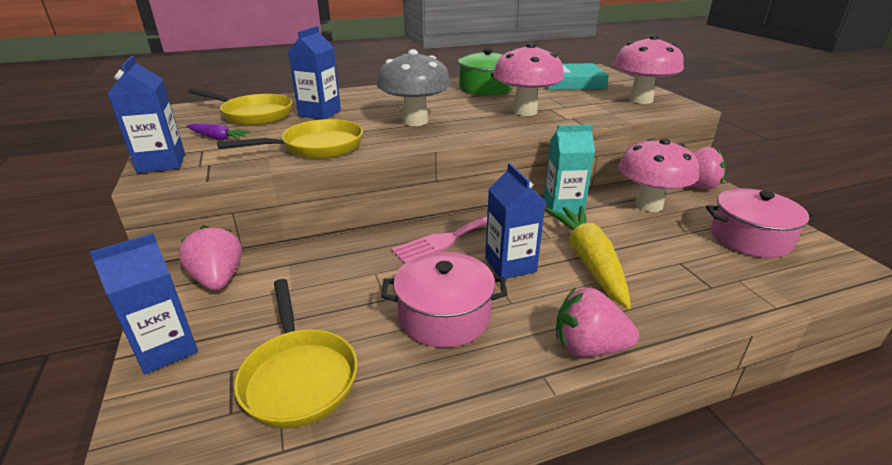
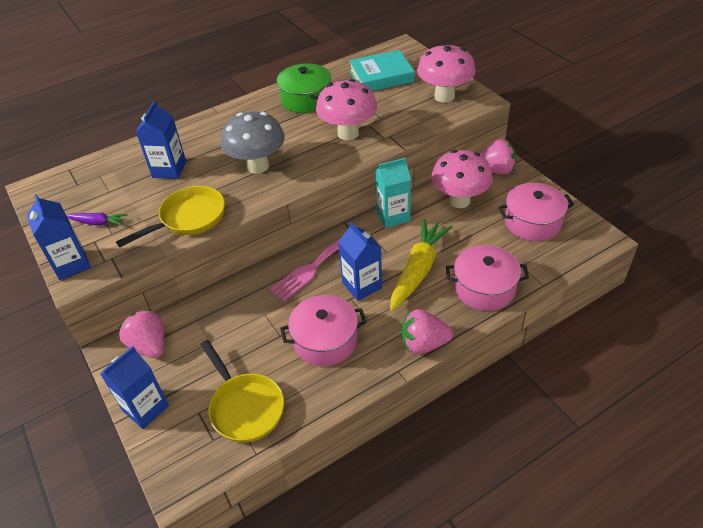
camera: 10 degrees left, 15 degrees up
(253, 115) = (110, 183): yellow pan -> none
(589, 261) = (418, 270): yellow carrot -> yellow carrot turned 45 degrees clockwise
(684, 296) = (484, 288): none -> pink pot

